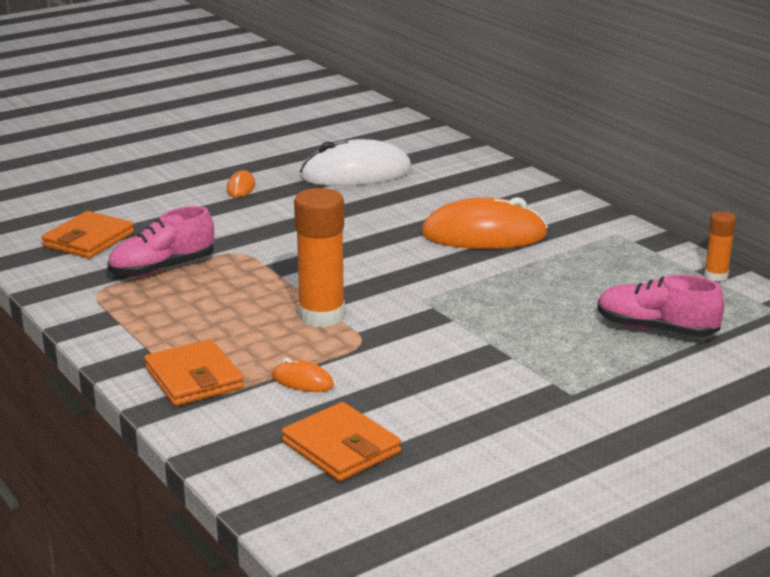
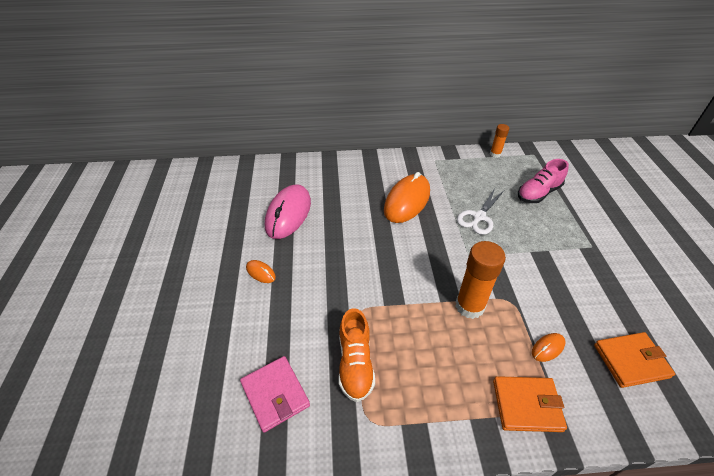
camera: 60 degrees left, 20 degrees up
(88, 240) = (275, 394): orange wallet -> pink wallet
(162, 268) = (355, 363): pink shoe -> orange shoe
(356, 174) = (288, 214): white mouse -> pink mouse
(519, 291) = (479, 217): none -> white scissors

